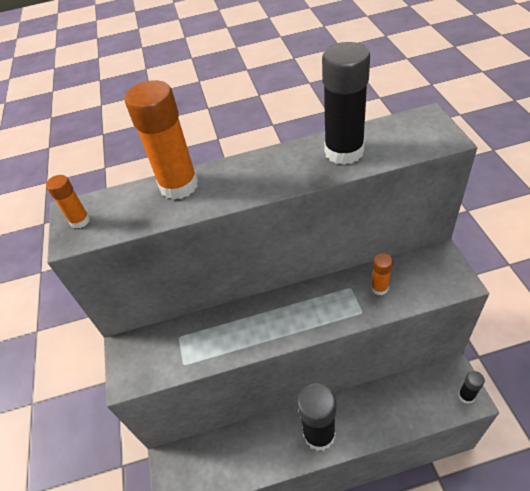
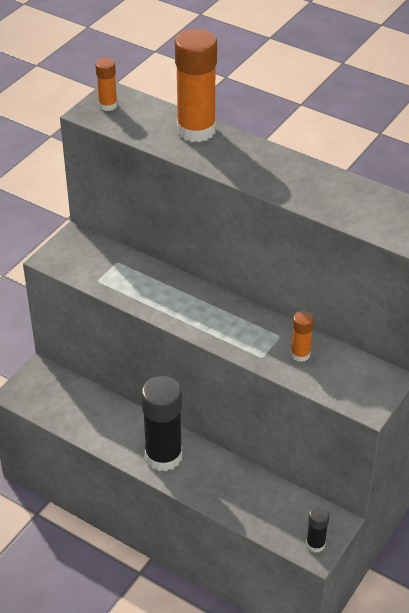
camera: 40 degrees right, 5 degrees down
(344, 151) = (338, 196): black glue stick -> none

